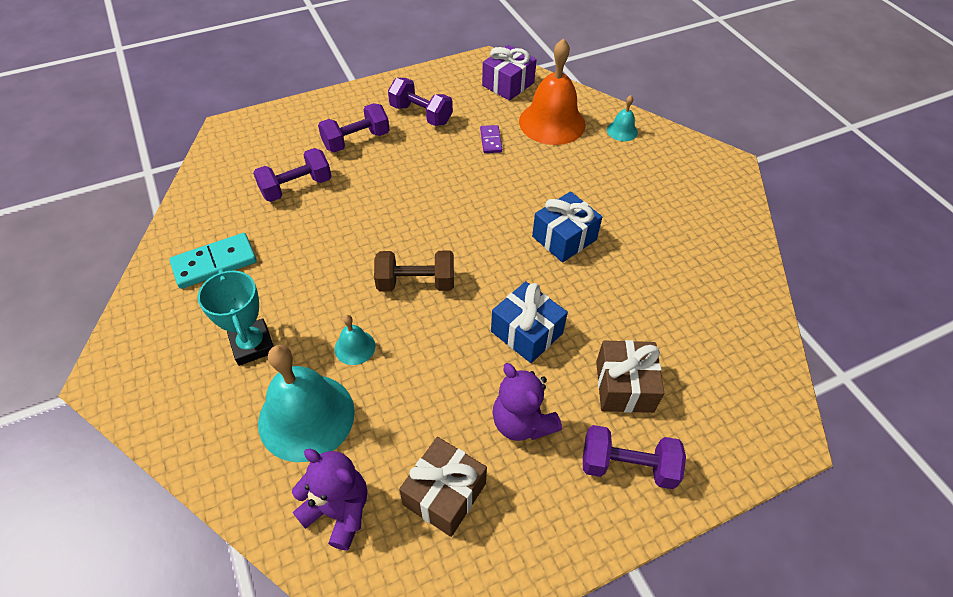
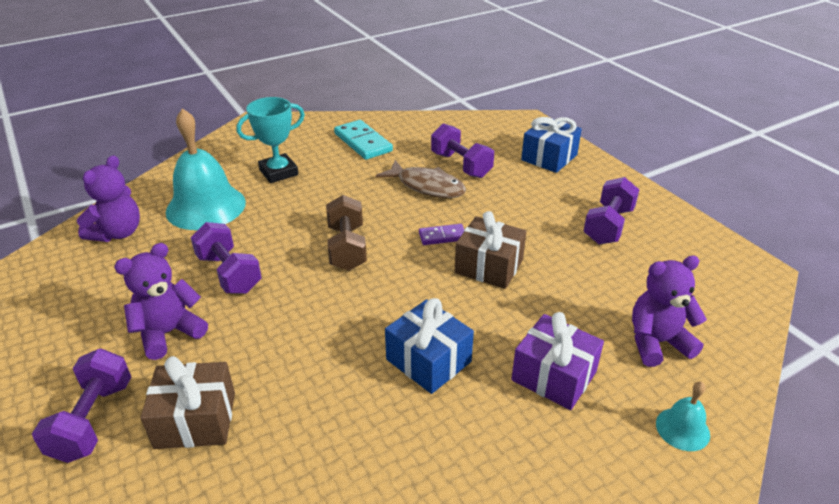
camera: 85 degrees right, 15 degrees down
(327, 216) = (427, 186): none -> brown fish
(355, 347) = (271, 221): turquoise bell -> none
(356, 140) = (541, 188): purple dumbbell -> purple dumbbell (229, 273)
(444, 494) = (111, 287): brown gift -> brown gift (489, 266)
(491, 140) = (588, 285): purple domino -> purple domino (442, 236)
(508, 84) = (717, 294): purple gift -> purple gift (554, 376)
(526, 332) = (280, 331): blue gift -> blue gift (549, 157)
(552, 122) = (657, 342): orange bell -> purple teddy bear

